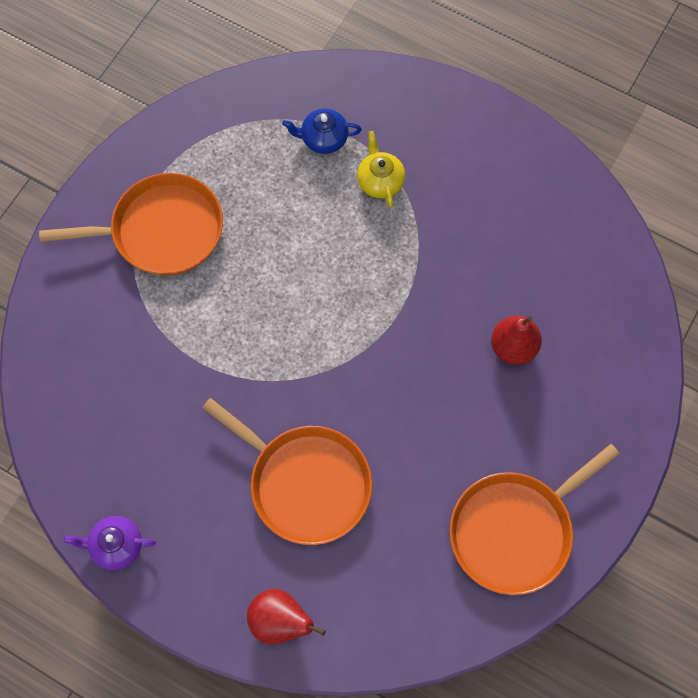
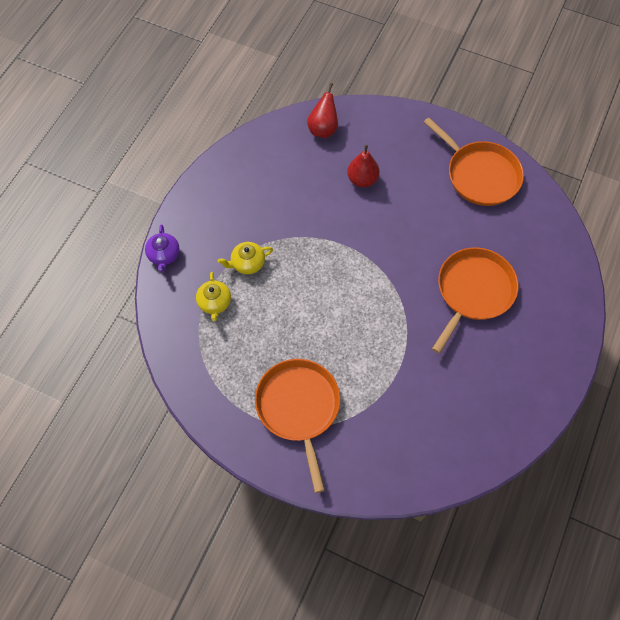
camera: 95 degrees left, 5 degrees down
(116, 545) = (539, 405): purple teapot -> purple teapot (164, 255)
(280, 621) = (564, 298): red pear -> red pear (323, 129)
(323, 139) = (214, 303): blue teapot -> yellow teapot

